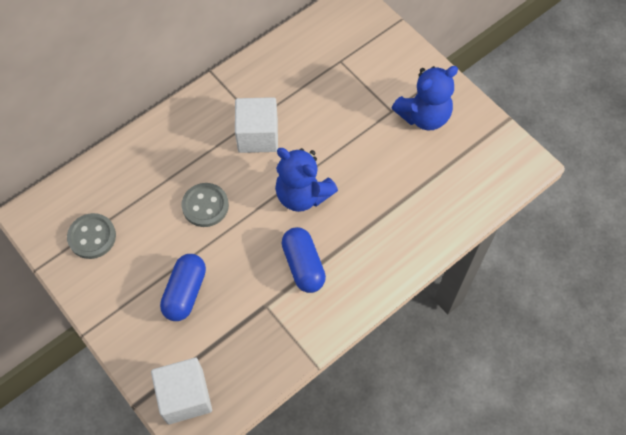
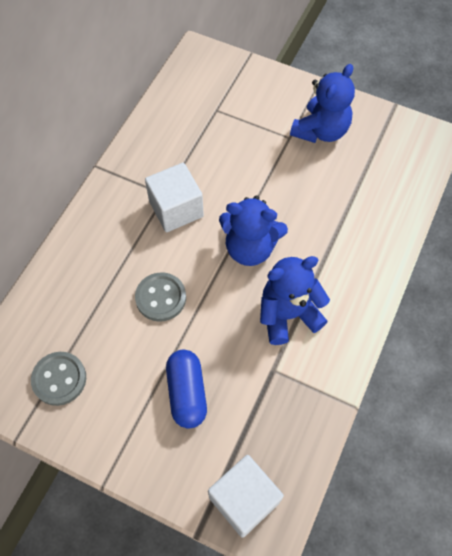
camera: 25 degrees left, 0 degrees up
(303, 265) = (288, 314): blue capsule -> blue teddy bear

